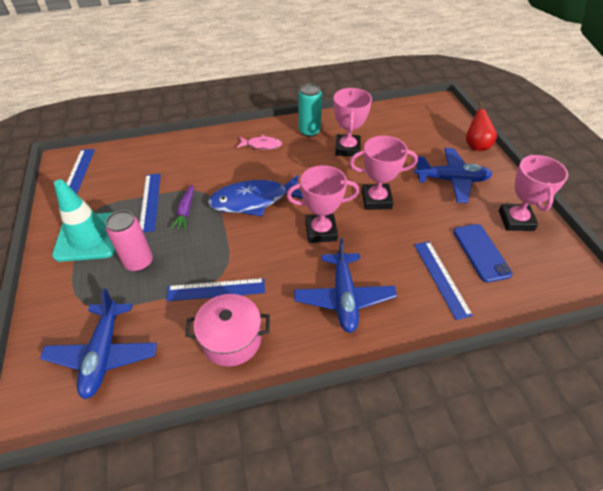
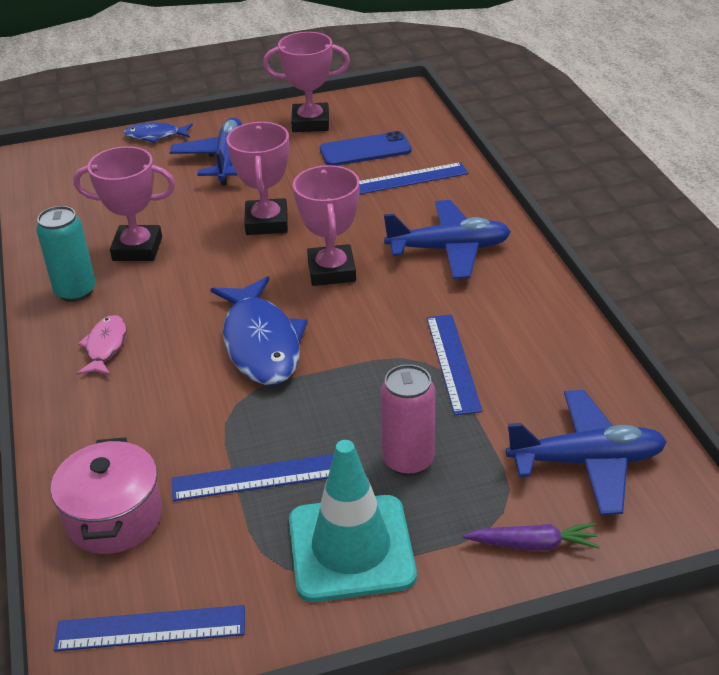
camera: 90 degrees left, 10 degrees down
(186, 211) = (283, 423): purple carrot -> purple carrot (532, 544)
(231, 339) = (532, 338): pink pot -> pink pot (114, 517)
(476, 146) = (155, 136): red pear -> blue fish

